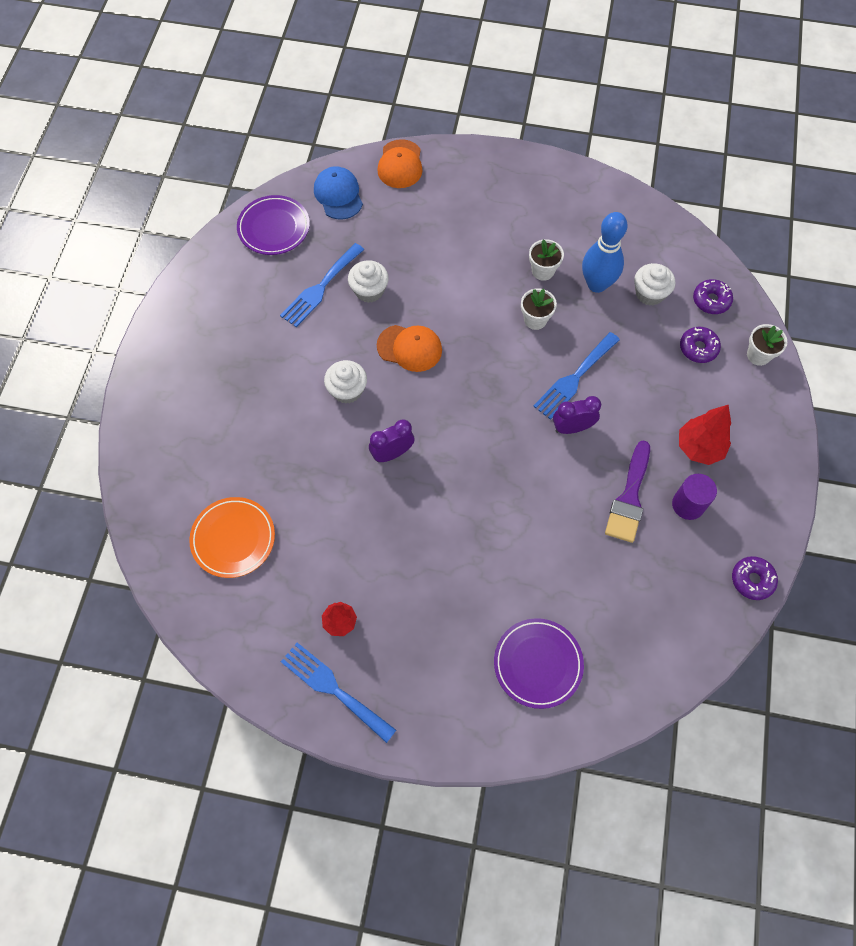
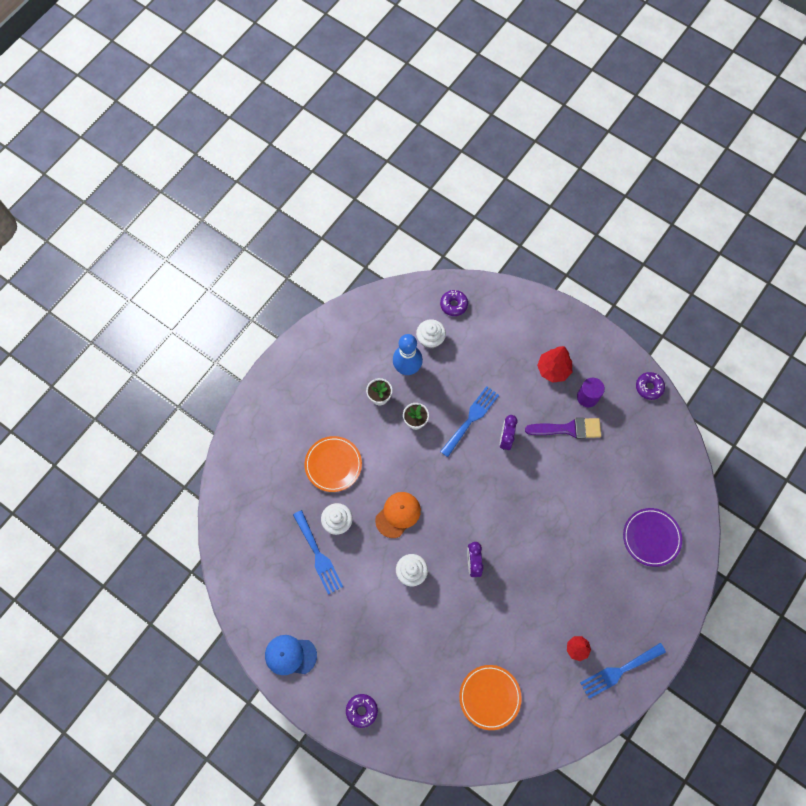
camera: 65 degrees left, 5 degrees up
(274, 228) = (248, 567): purple plate -> none
(338, 195) = (242, 507): blue cap -> blue cap (290, 655)
(400, 164) = (238, 450): orange cap -> none
(434, 259) = (333, 464): none -> orange plate
(574, 378) = (471, 419): blue fork -> blue fork turned 120 degrees counterclockwise
(629, 498) = (568, 429): purple brush -> purple brush turned 45 degrees counterclockwise
(698, 348) = (484, 332): purple donut -> purple donut (362, 710)
(758, 355) = (506, 299): white flower pot -> none

